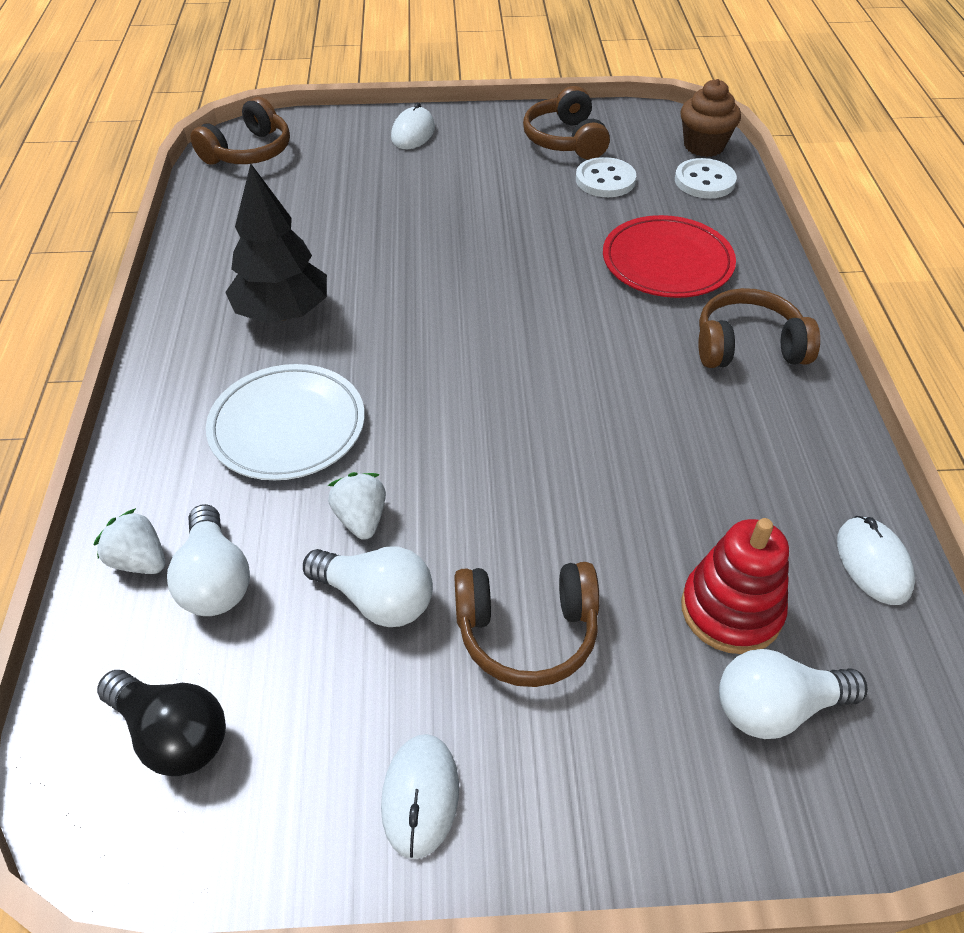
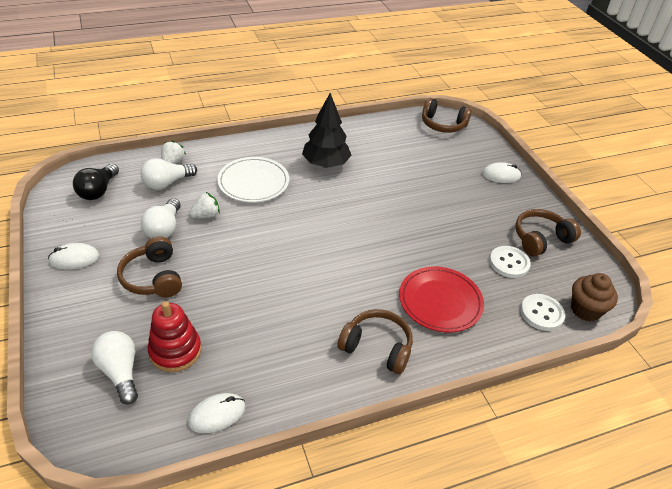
camera: 70 degrees right, 5 degrees down
(748, 347) = (377, 347): brown headphones -> brown headphones turned 45 degrees counterclockwise

